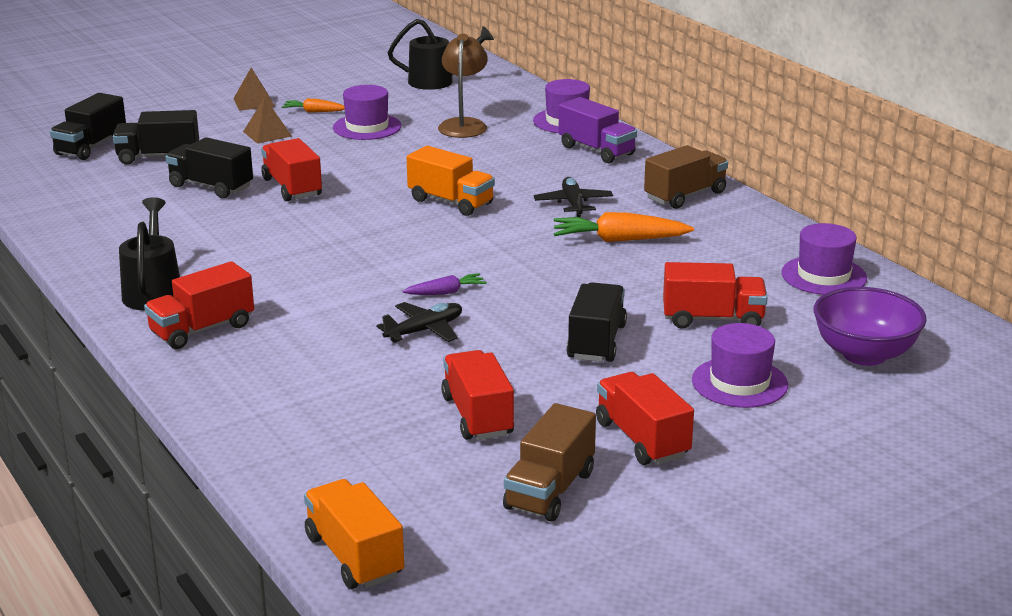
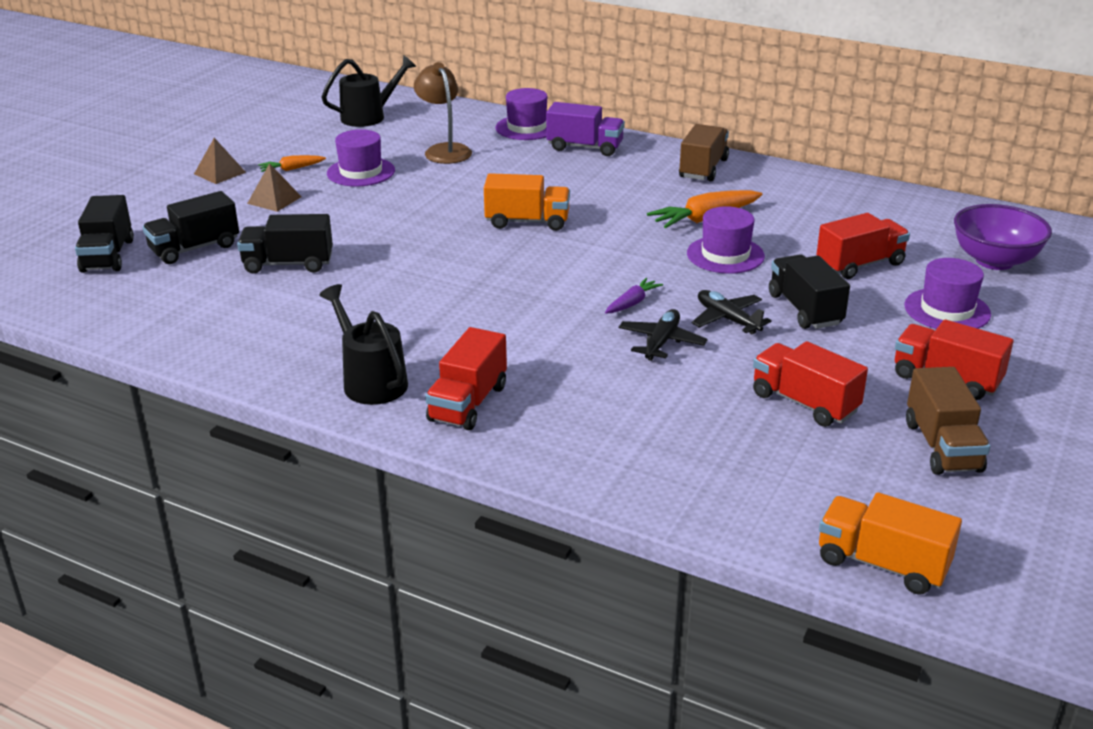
camera: 30 degrees left, 5 degrees up
(292, 187) = (368, 245): red truck -> none
(573, 204) = (628, 197): black plane -> black plane (727, 319)
(824, 276) = (886, 207): purple hat -> purple hat (725, 255)

